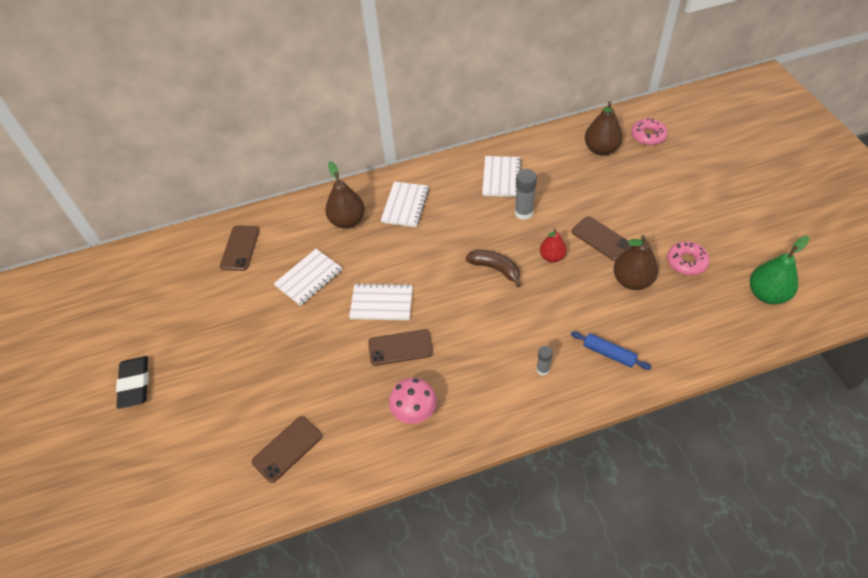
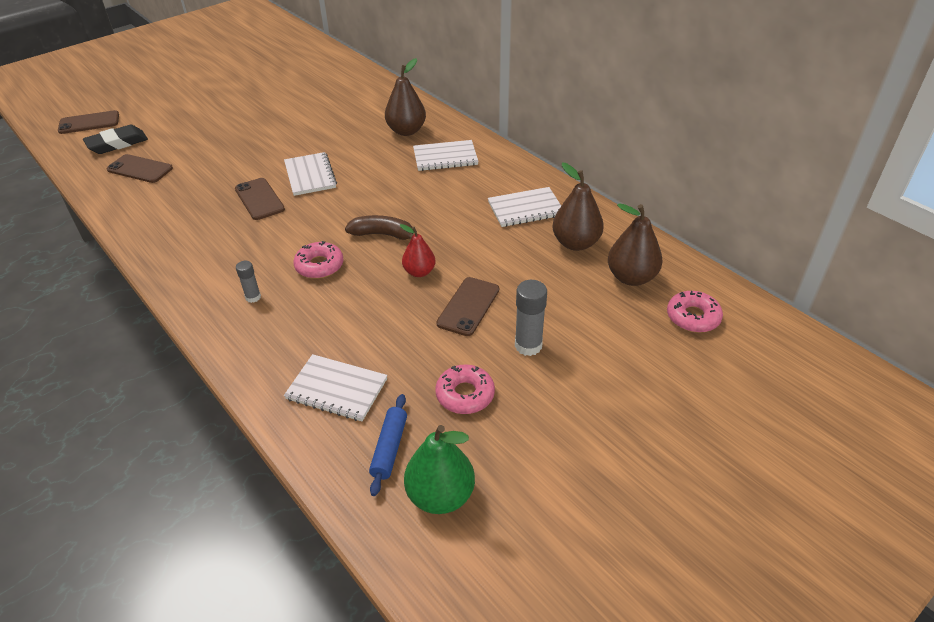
camera: 65 degrees right, 10 degrees down
(135, 384) = (193, 87): black eraser -> black eraser (117, 143)
(240, 248) = (347, 89): brown phone -> brown phone (89, 123)
(309, 278) = (326, 130): white notebook -> white notebook (336, 389)
(414, 411) = (187, 225): pink mushroom -> none
(495, 269) = (383, 234): brown banana -> brown banana turned 90 degrees counterclockwise
(519, 318) = (319, 266): none -> pink donut
(523, 213) = (478, 236): grey glue stick -> grey glue stick (528, 345)
(609, 353) = (287, 345): blue rolling pin -> blue rolling pin (389, 448)
(632, 280) = (409, 346): brown pear -> brown pear (576, 243)

